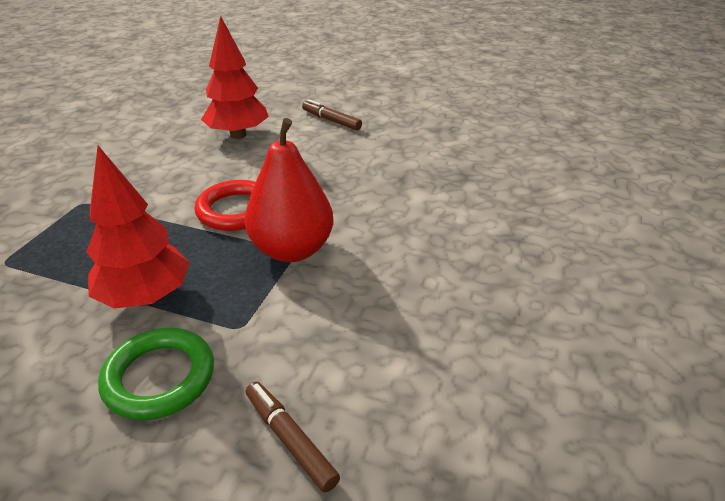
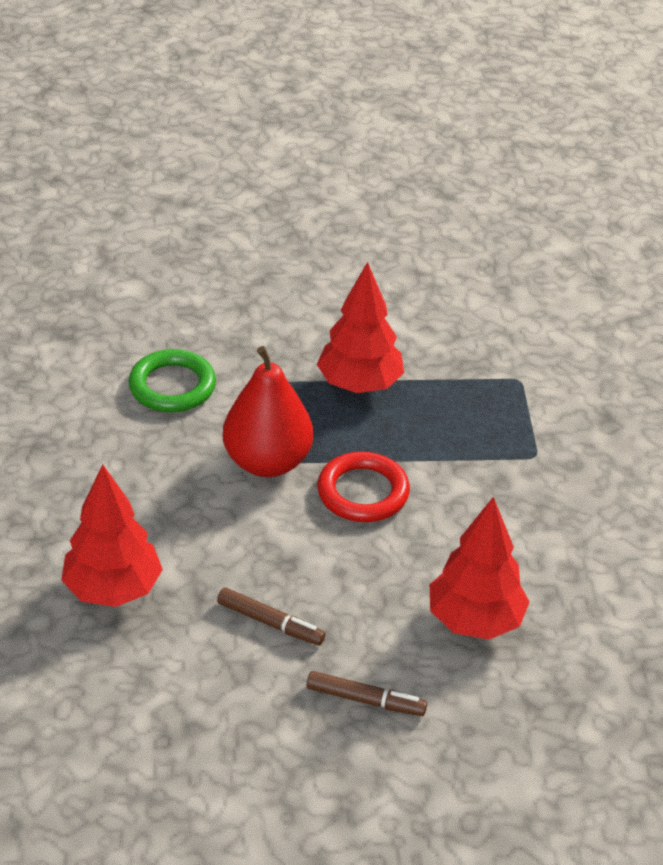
camera: 155 degrees right, 5 degrees up
(159, 377) = (290, 337): green ring -> green ring (172, 386)
(290, 440) = (173, 329): brown marker -> brown marker (270, 622)
(462, 195) = (113, 590): none -> red tree

